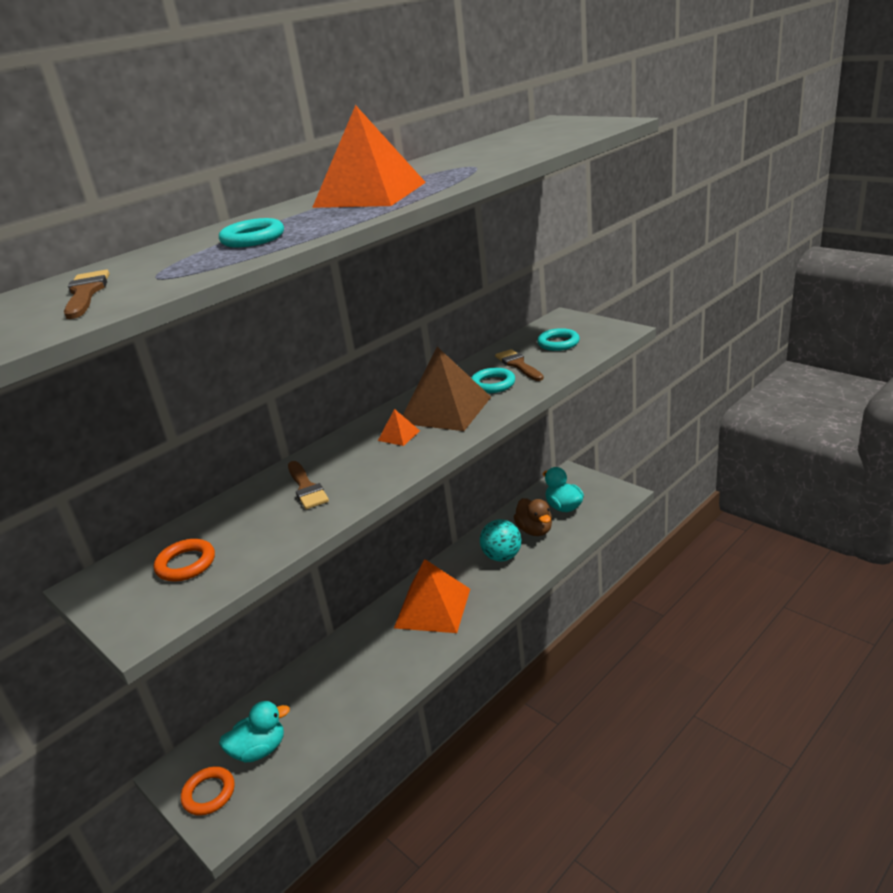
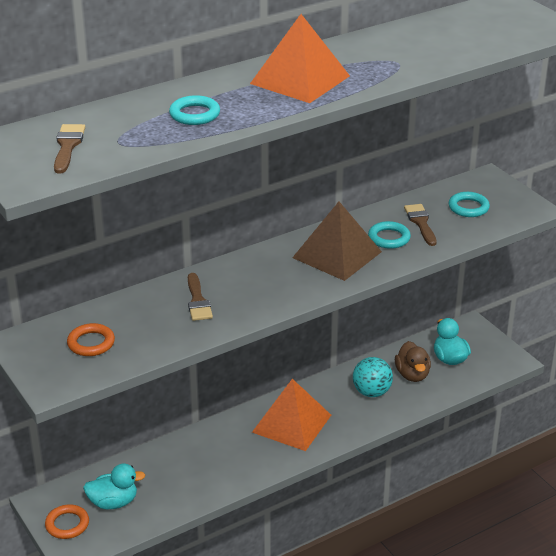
camera: 10 degrees right, 5 degrees up
(399, 435) = (288, 270): orange pyramid -> none

